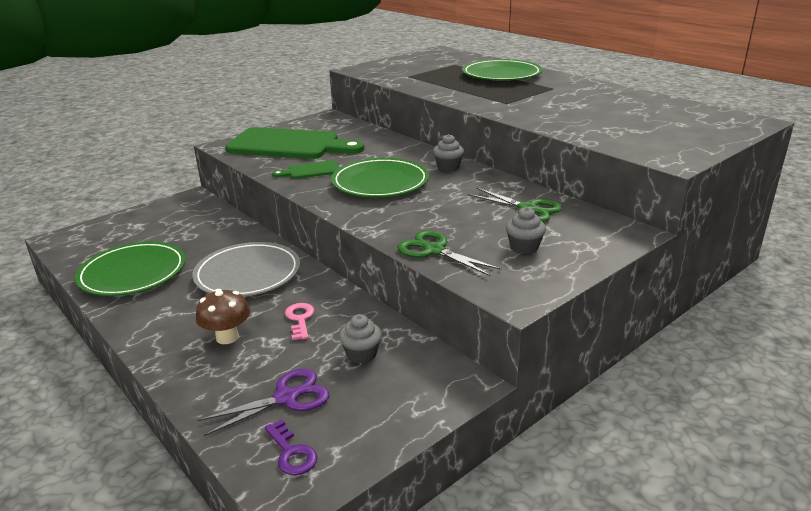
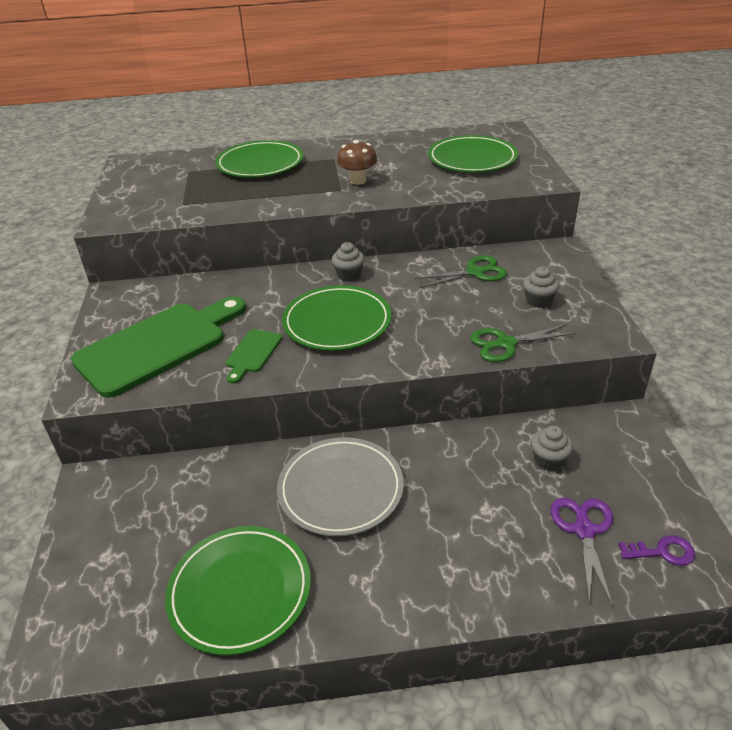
camera: 55 degrees left, 10 degrees up
(227, 337) = (455, 542): brown mushroom -> brown mushroom (358, 180)
(300, 319) = (462, 479): pink key -> none
(656, 125) = (472, 159): none -> green plate

